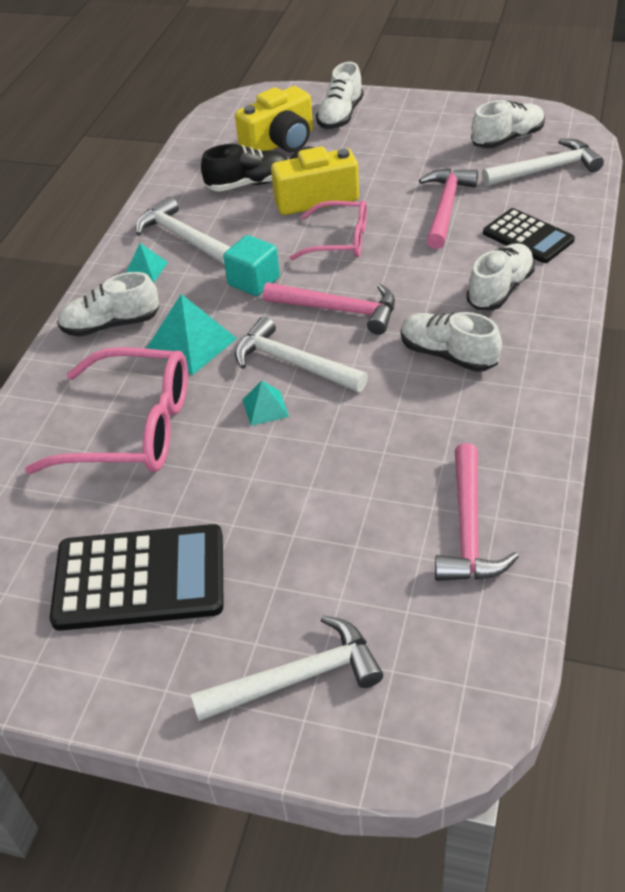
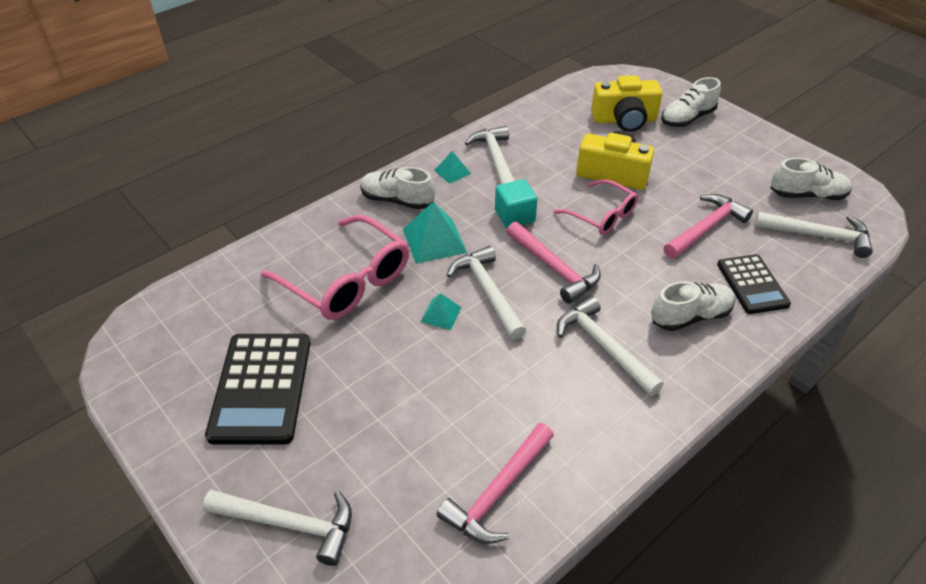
camera: 30 degrees right, 0 degrees up
(139, 578) = (261, 388): black calculator -> black calculator turned 60 degrees clockwise
(248, 184) = (574, 141): black shoe -> none
(448, 355) = (603, 347): white shoe -> white hammer

